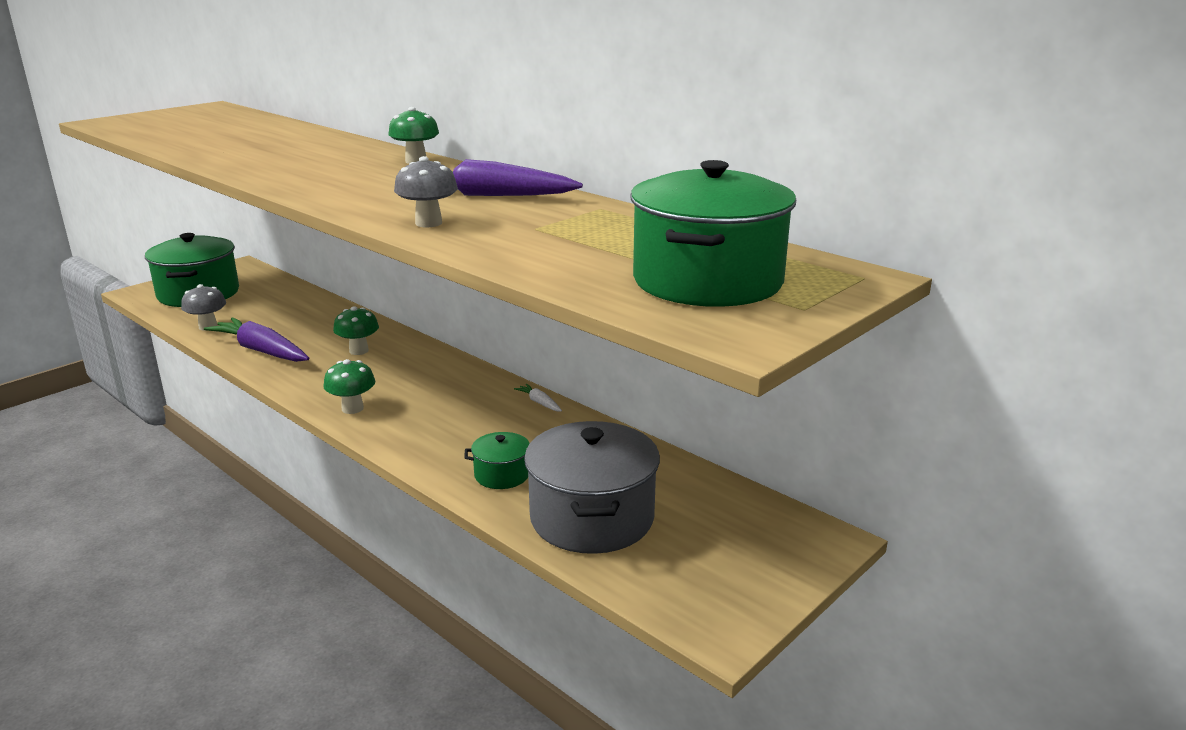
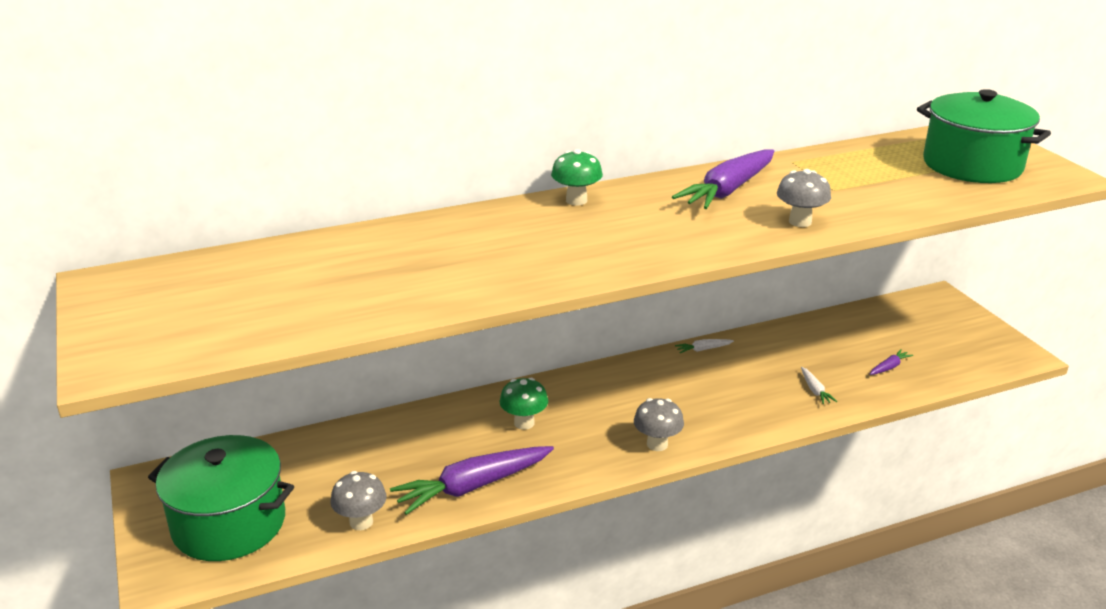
camera: 65 degrees left, 5 degrees up
(352, 408) = (657, 444): green mushroom -> grey mushroom
(502, 475) = (815, 390): green pot -> white carrot
(592, 518) = (889, 367): grey pot -> purple carrot

